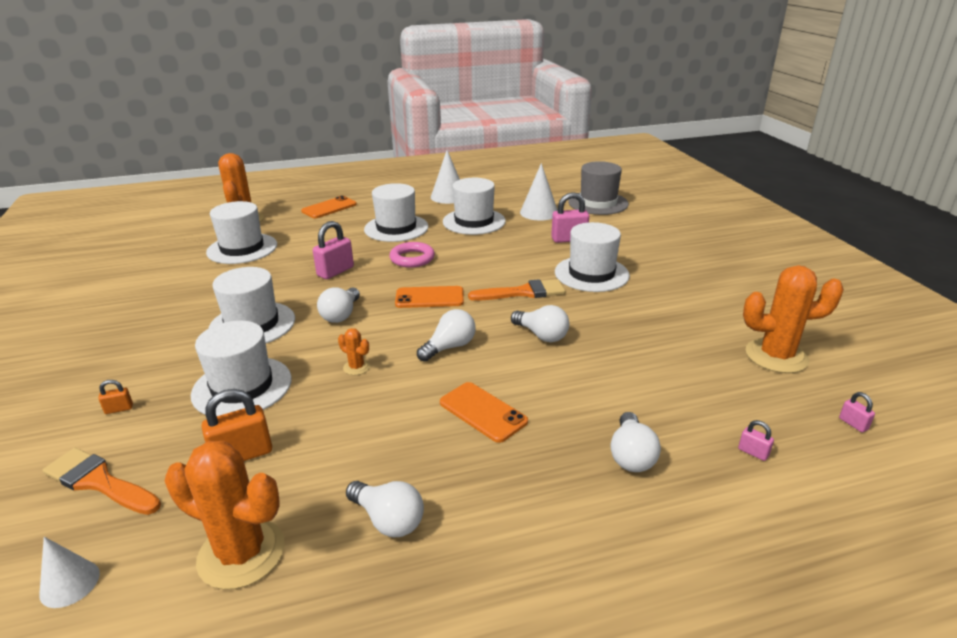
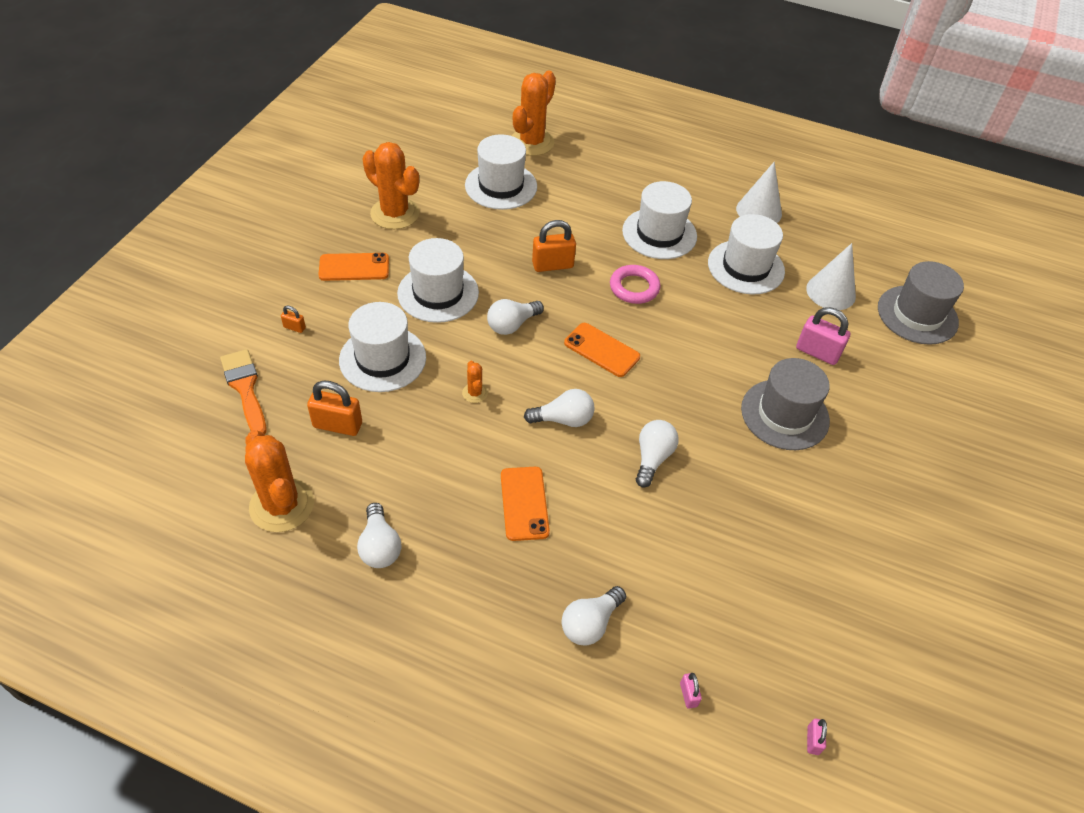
camera: 35 degrees right, 20 degrees up
(70, 583) = (187, 458): white cone -> none
(329, 208) = (623, 165): orange phone -> orange phone (354, 267)
(335, 271) = (552, 265): pink padlock -> orange padlock
(523, 292) = (691, 396): orange brush -> none
(541, 335) = (652, 458): white light bulb -> white light bulb turned 150 degrees counterclockwise
(591, 274) = (785, 414): white hat -> grey hat
(776, 356) = (841, 630): orange cactus -> orange cactus (395, 214)

